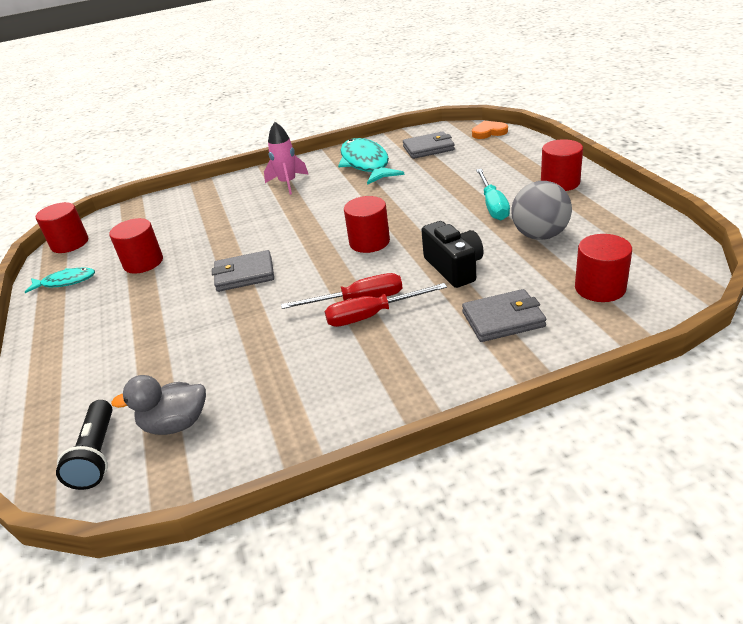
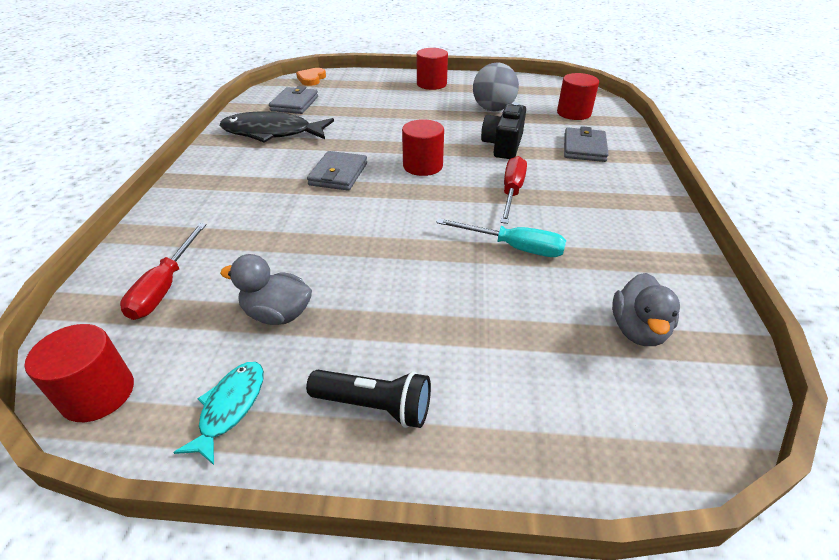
camera: 70 degrees left, 5 degrees up
(97, 455) = (667, 400): black flashlight -> black flashlight (374, 406)
(143, 262) = (277, 314): red cylinder -> grey duck
(244, 274) = (401, 241): grey wallet -> grey wallet (338, 174)
(288, 183) = (238, 178): pink rocket -> none
(366, 164) = (272, 133): turquoise fish -> black fish
(372, 315) = (539, 191): red screwdriver -> red screwdriver (165, 287)
(454, 268) = (503, 145): black camera -> black camera turned 75 degrees counterclockwise
(492, 205) = (431, 110): turquoise screwdriver -> turquoise screwdriver (514, 247)

